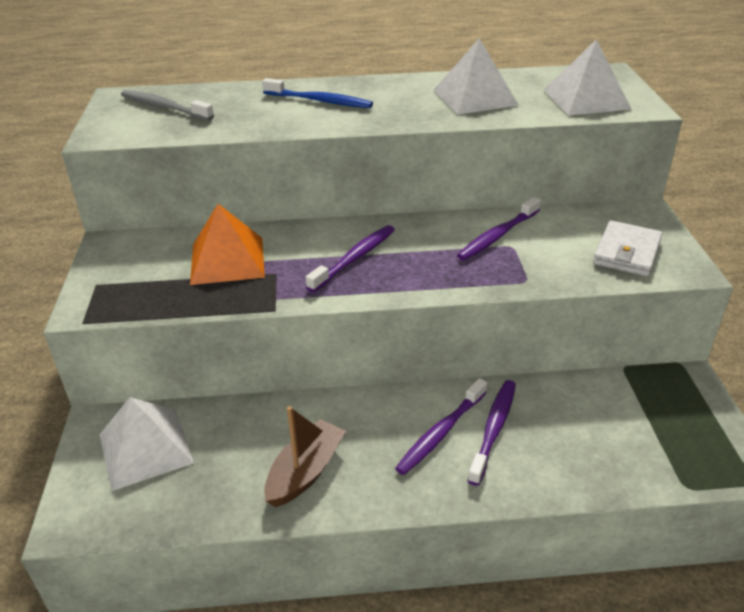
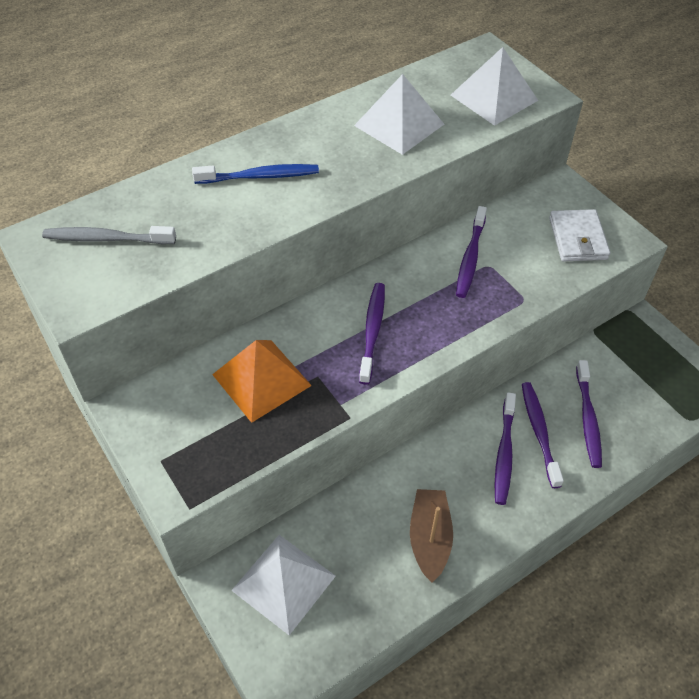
camera: 30 degrees left, 15 degrees up
(558, 439) = (588, 419): none -> purple toothbrush

